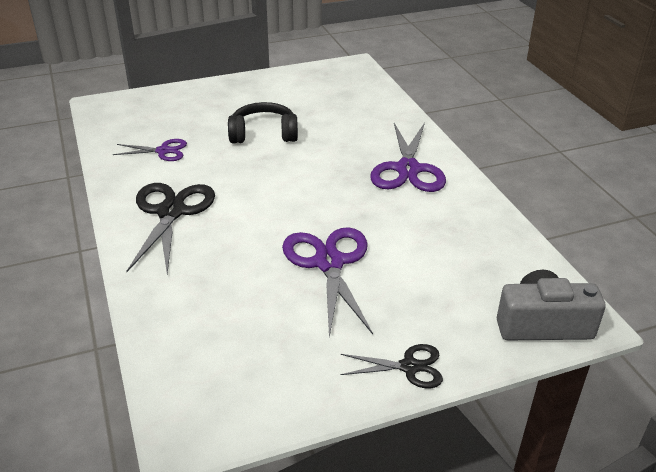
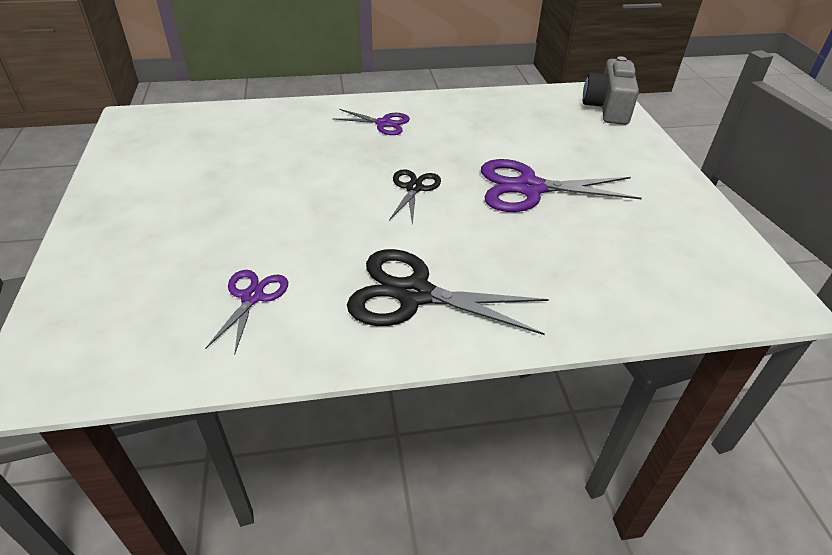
camera: 80 degrees left, 5 degrees up
(263, 134) = (259, 203): black headphones -> none
(407, 169) = (383, 123): purple scissors -> purple scissors, size x0.56
(409, 367) = (663, 168): black scissors -> black scissors (414, 188)

